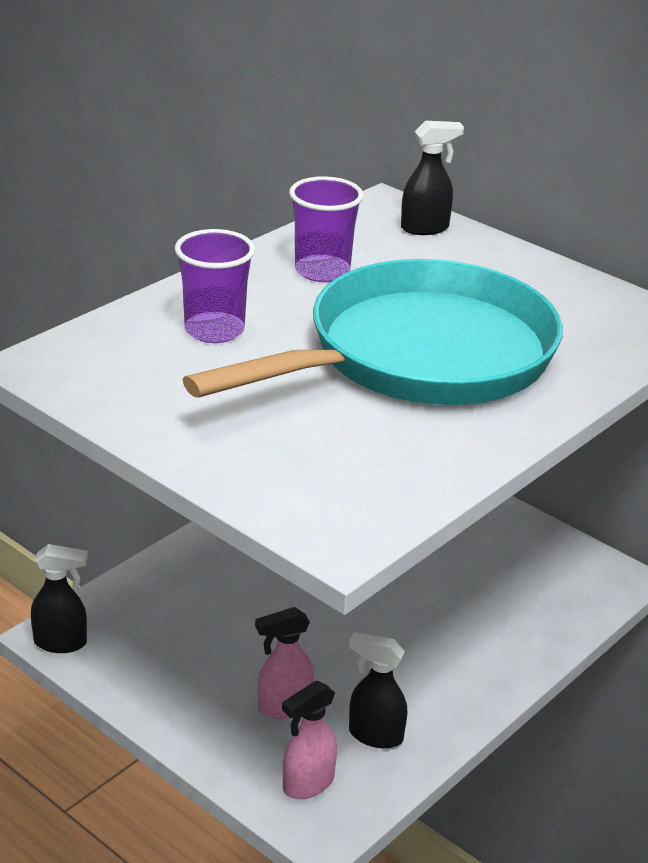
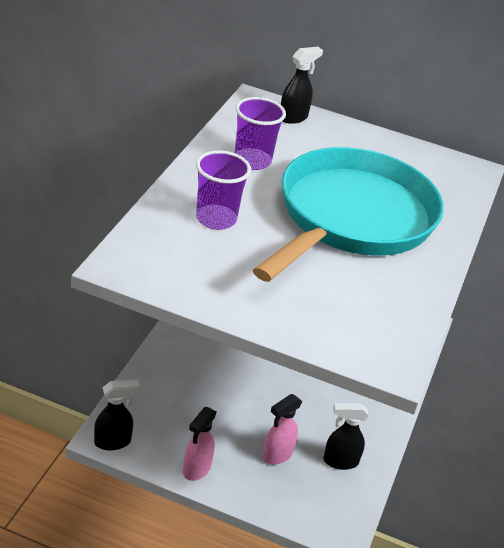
camera: 25 degrees left, 5 degrees up
(307, 784) = (318, 504): pink spray bottle -> pink spray bottle (196, 469)

